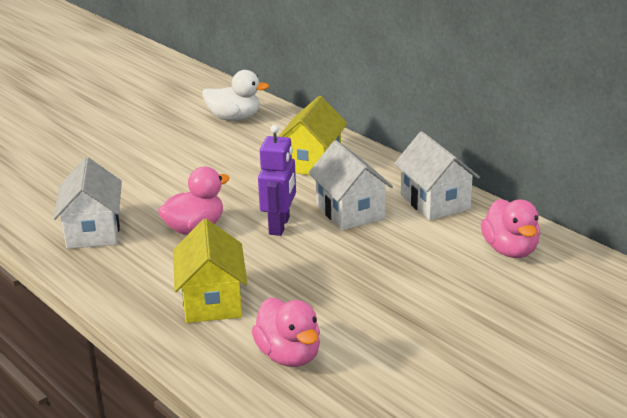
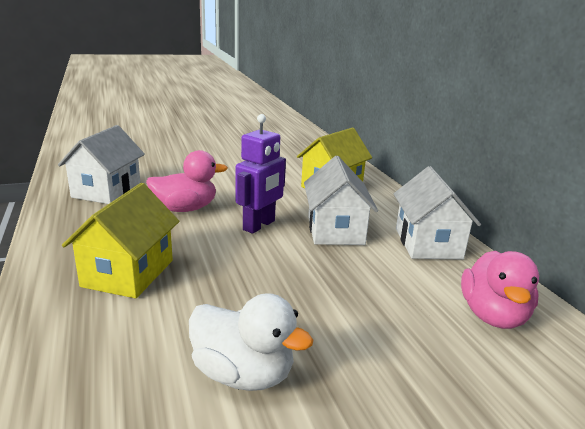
camera: 20 degrees right, 5 degrees down
(234, 118) = (296, 147): white duck -> white duck (243, 374)
(289, 355) = (136, 362): pink duck -> none

